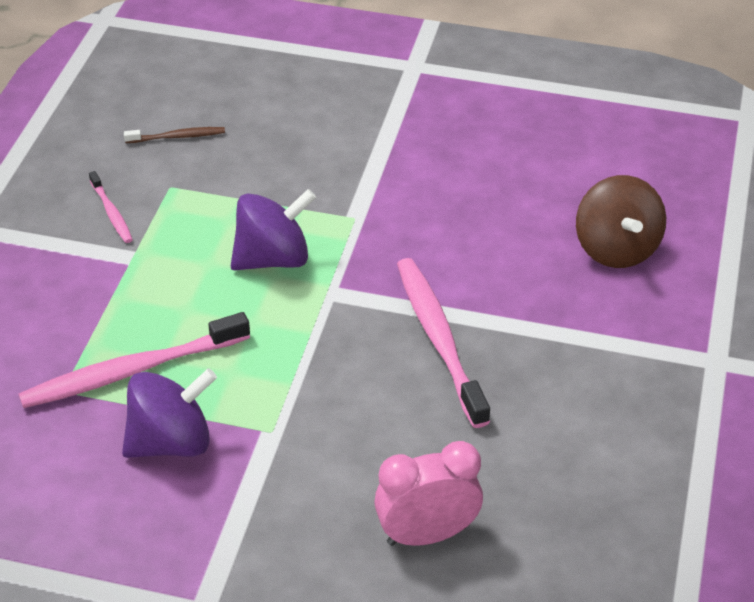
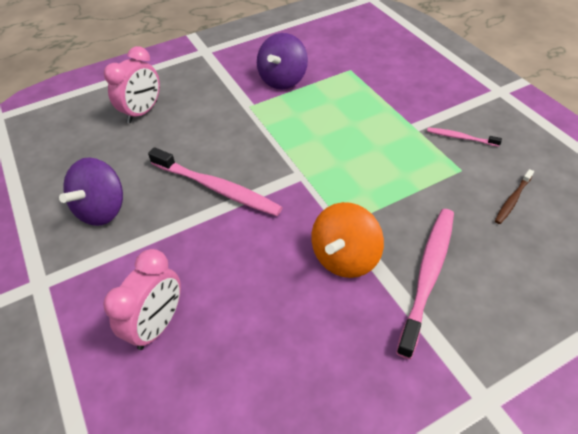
camera: 140 degrees right, 5 degrees up
(130, 371) = (336, 89): pink toothbrush -> pink toothbrush (428, 275)
(273, 259) = (351, 170): purple spinning top -> purple spinning top (102, 210)
(392, 193) = (345, 258): none -> orange spinning top
(616, 249) = (158, 325): brown spinning top -> pink clock

